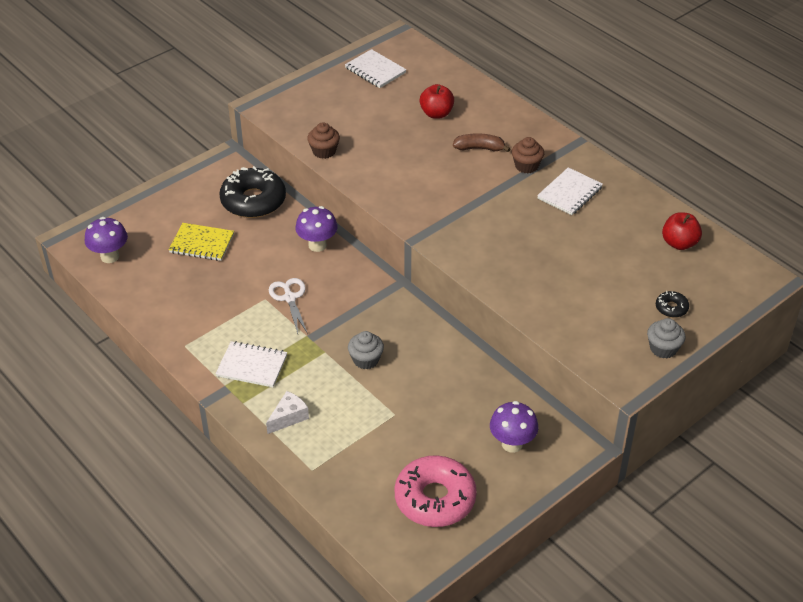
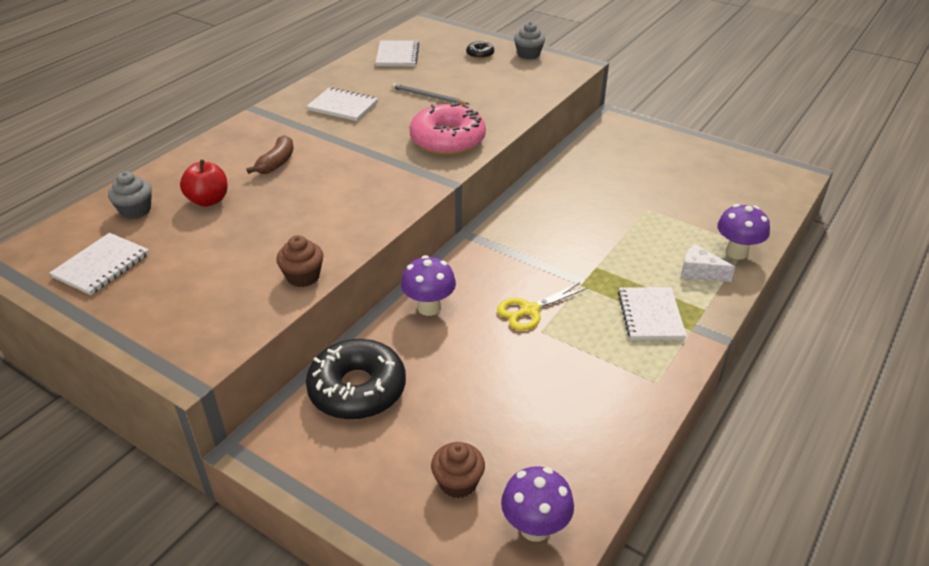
camera: 105 degrees left, 5 degrees down
(202, 243) = (465, 420): yellow notebook -> none
(289, 298) = (529, 310): white scissors -> yellow scissors
(366, 360) = (590, 237): grey cupcake -> grey cupcake (135, 210)
(435, 499) = (720, 174): pink donut -> pink donut (447, 140)
(479, 148) = (276, 163): brown banana -> brown banana turned 150 degrees counterclockwise
(512, 444) = (634, 147): purple mushroom -> purple mushroom (736, 252)
(526, 166) = (303, 132): brown cupcake -> brown cupcake (458, 482)
(576, 251) = (428, 96): none -> grey pencil
(679, 243) = (397, 55): red apple -> white notebook

